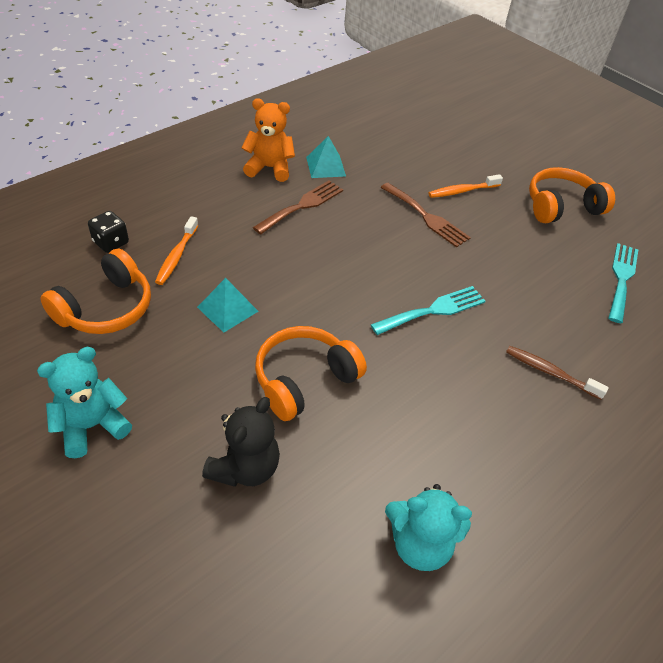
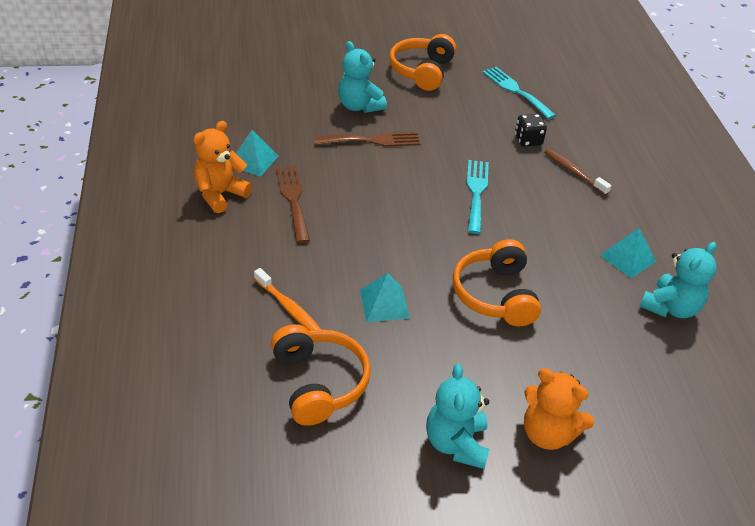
camera: 55 degrees left, 5 degrees down
(111, 243) = (228, 345): black dice -> black dice (528, 140)
(148, 493) = (547, 433): none -> orange teddy bear
(245, 468) = (557, 366): black teddy bear -> none
(462, 191) = (359, 106): orange toothbrush -> turquoise teddy bear
(462, 472) = (627, 258): none -> turquoise pyramid
(550, 372) = (573, 172): brown toothbrush -> brown toothbrush turned 75 degrees clockwise

